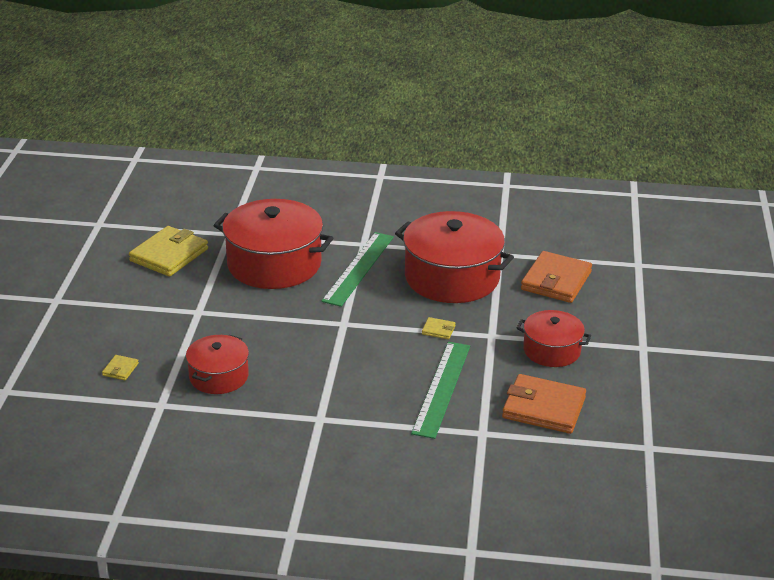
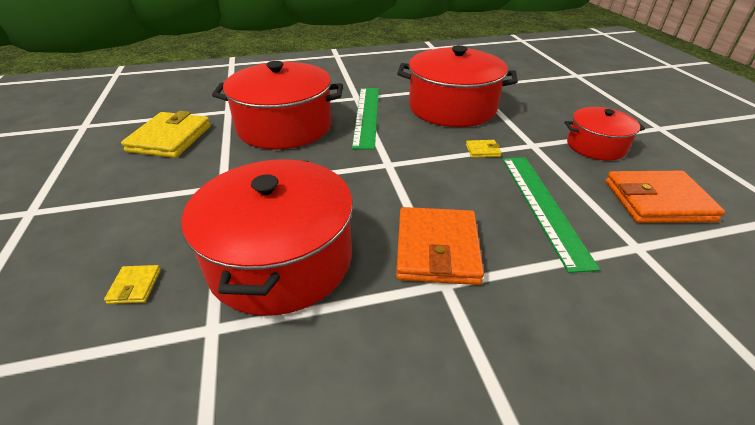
camera: 20 degrees left, 5 degrees up
(219, 376) = (281, 259): red pot -> red pot, size x1.78
(556, 281) = (534, 95): orange wallet -> orange wallet (437, 249)

